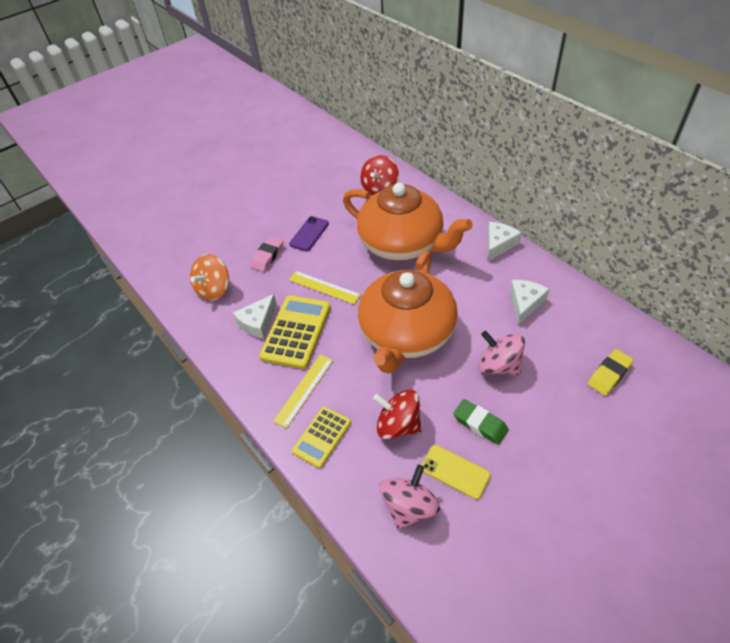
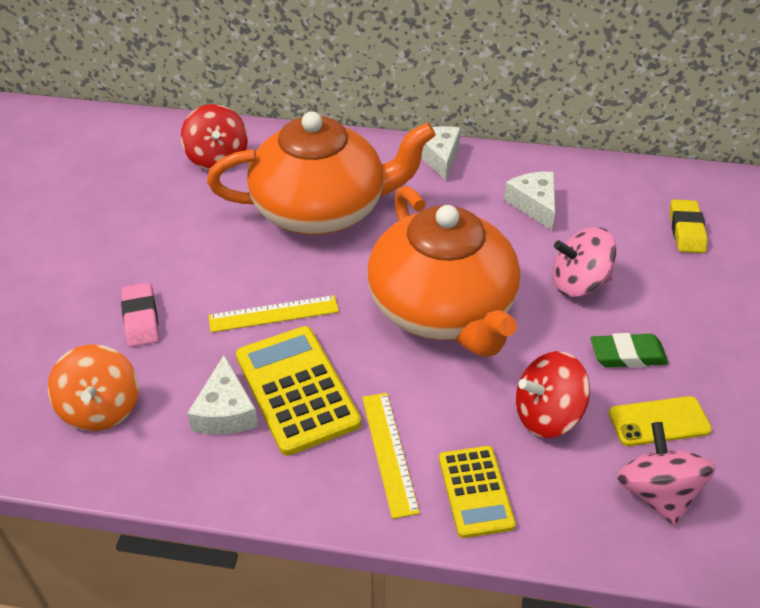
camera: 45 degrees left, 5 degrees down
(309, 234) = (174, 259): purple phone -> none

